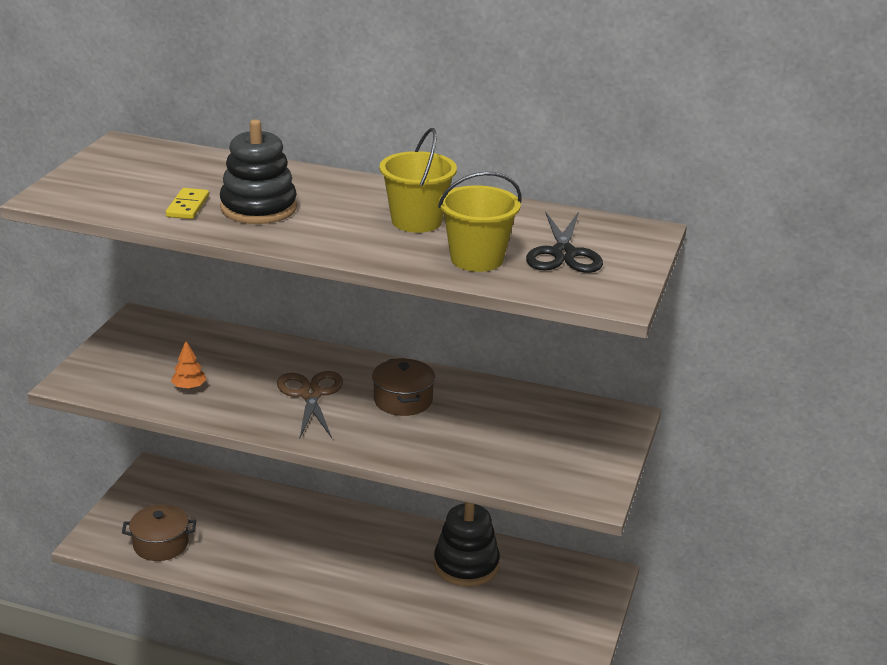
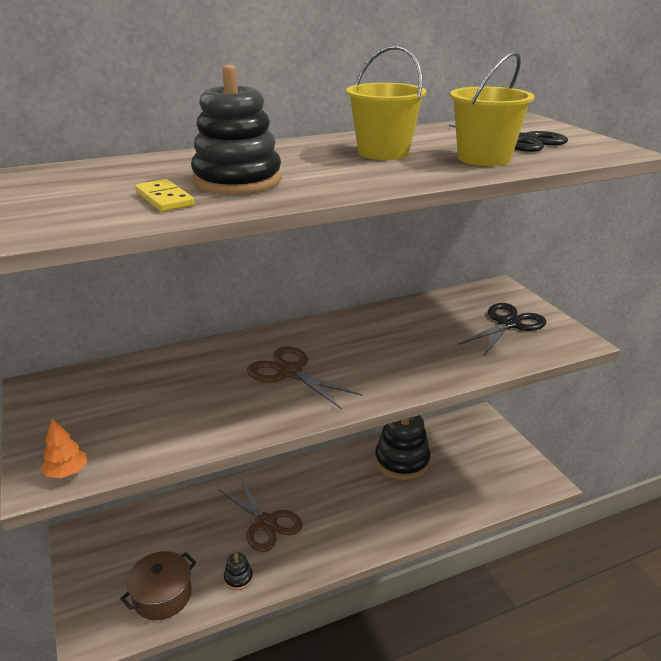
camera: 40 degrees left, 0 degrees up
(189, 387) = (176, 419): orange tree -> orange tree (67, 472)
(221, 566) = (238, 578): none -> black stacking toy
(288, 542) = (265, 523): none -> brown scissors
(403, 400) = (361, 342): brown pot -> none
(561, 451) = (508, 324): none -> black scissors

